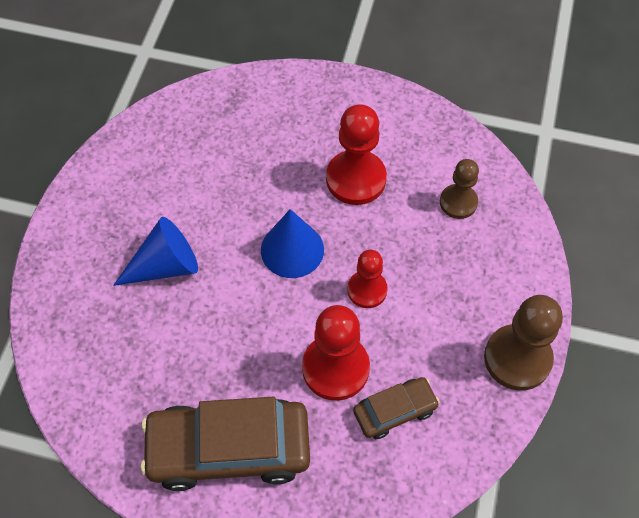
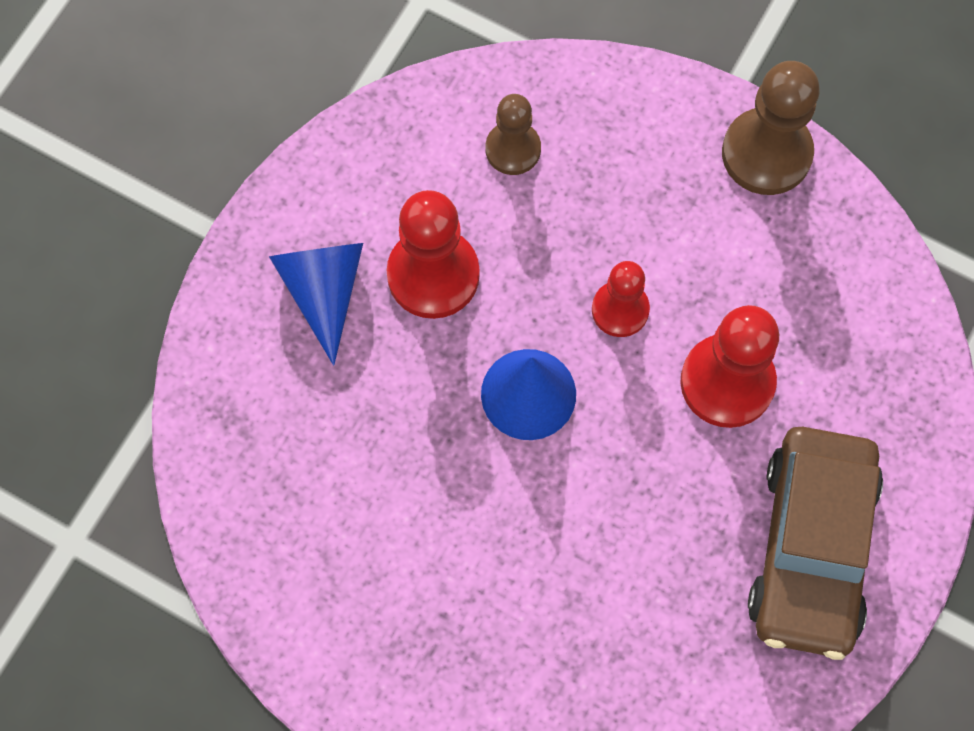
camera: 75 degrees left, 10 degrees up
(165, 266) = (507, 581): blue cone -> blue cone (323, 291)
(395, 411) = (804, 324): brown car -> none

